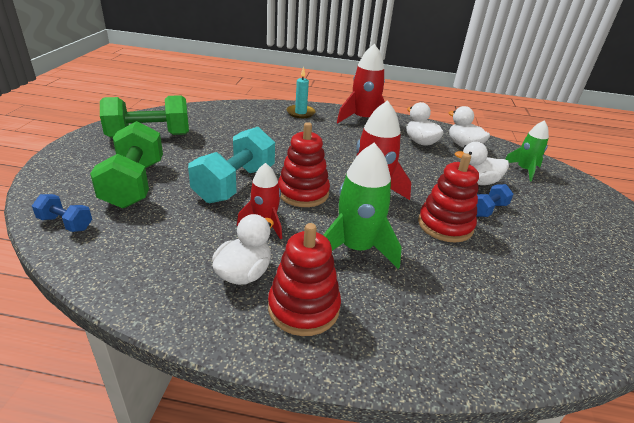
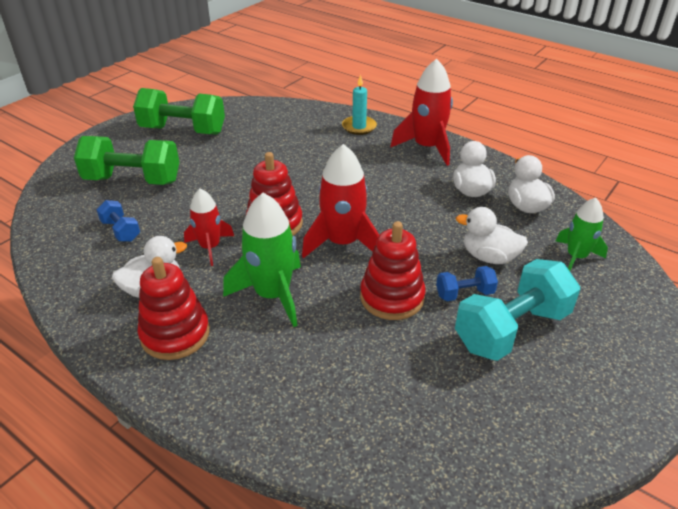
camera: 30 degrees right, 5 degrees up
(65, 223) = (57, 206): blue dumbbell -> blue dumbbell (121, 231)
(134, 184) = (133, 180): green dumbbell -> green dumbbell turned 75 degrees clockwise
(235, 184) = (218, 199): turquoise dumbbell -> turquoise dumbbell (511, 329)

